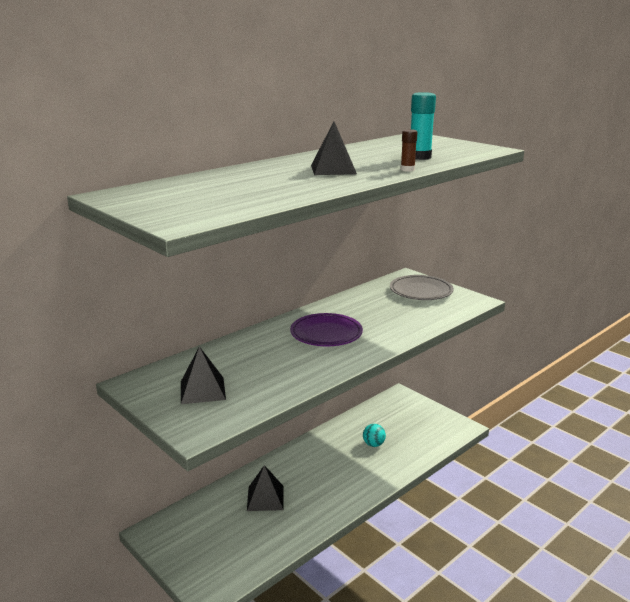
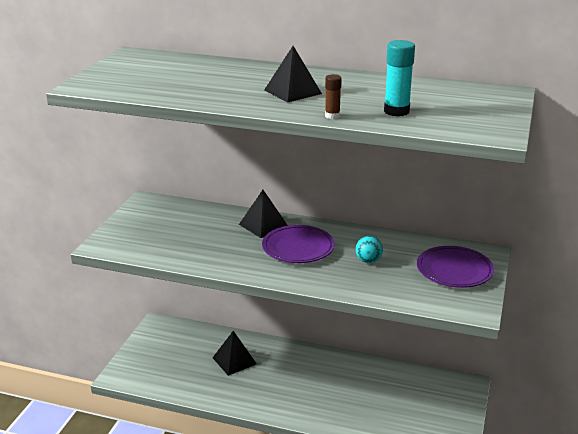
camera: 60 degrees right, 5 degrees up
(202, 390) = (157, 228): black pyramid -> black pyramid (263, 225)
(373, 444) = (362, 395): turquoise ball -> turquoise ball (368, 261)
(421, 291) = (454, 271): grey plate -> purple plate

